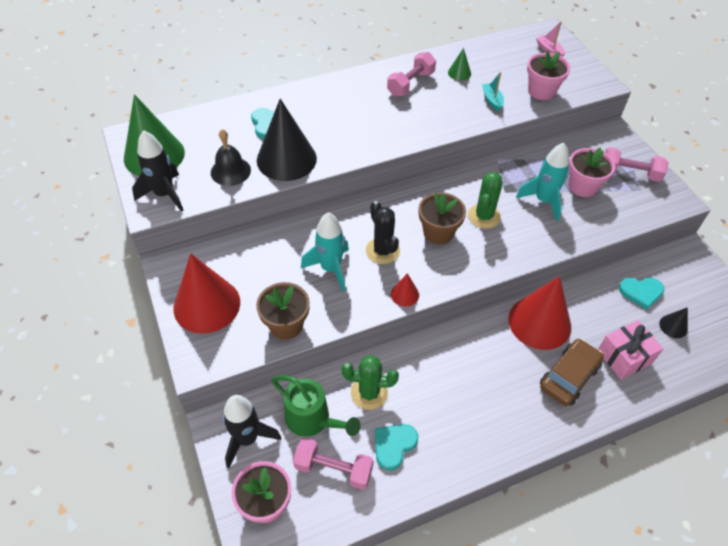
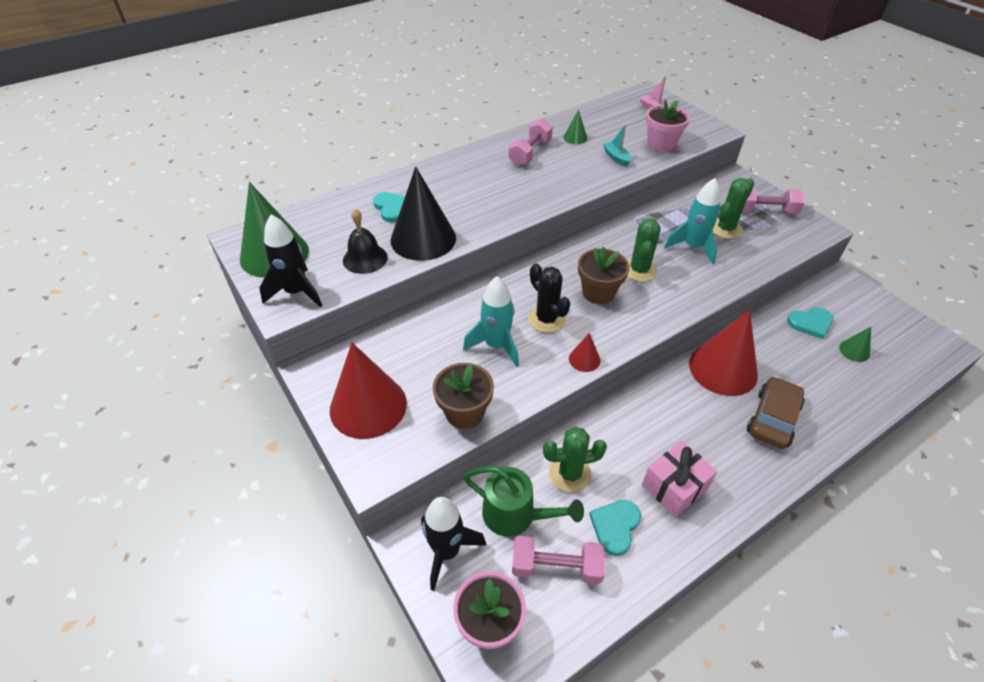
camera: 10 degrees left, 5 degrees down
(583, 186) = (725, 229): pink flower pot -> green cactus
(624, 357) = (819, 388): pink gift -> pink gift (674, 487)
(673, 326) = (854, 350): black cone -> green cone

